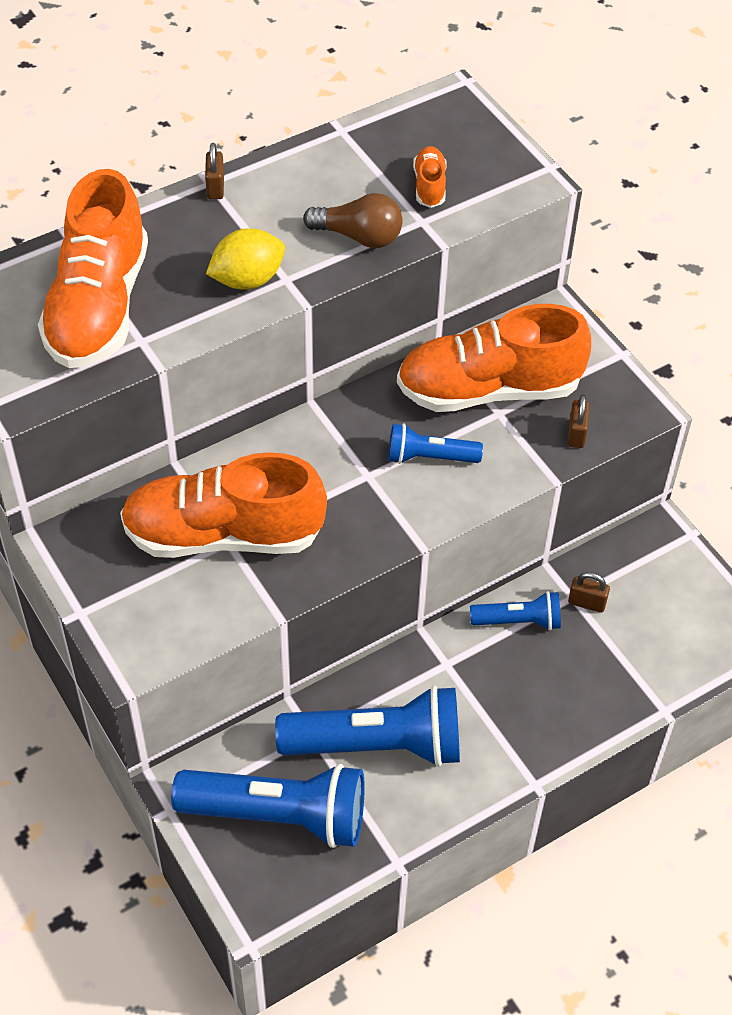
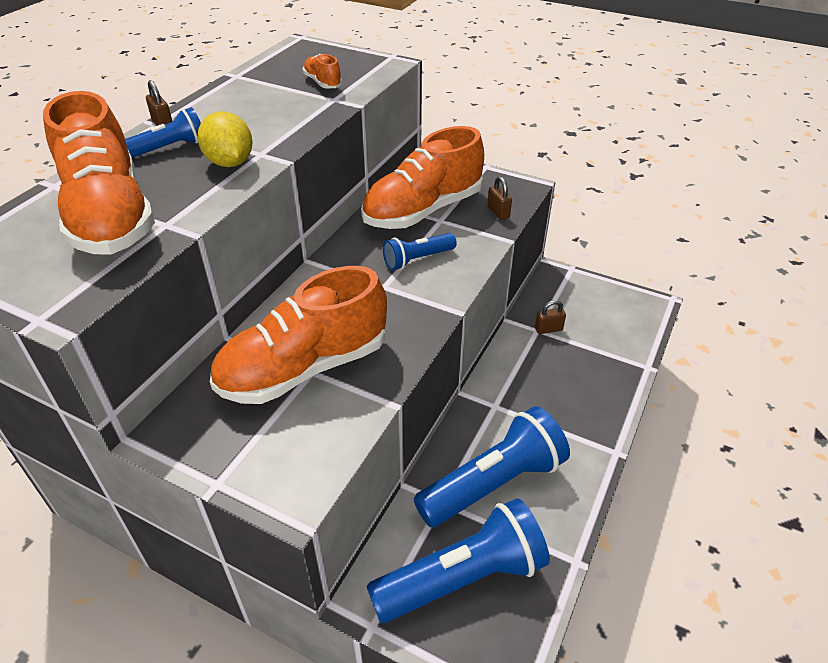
camera: 30 degrees left, 10 degrees down
(247, 280) = (230, 162): yellow lemon -> yellow lemon turned 60 degrees counterclockwise
(359, 236) = (296, 118): brown light bulb -> none
(519, 621) = (518, 358): blue flashlight -> blue flashlight (169, 148)

